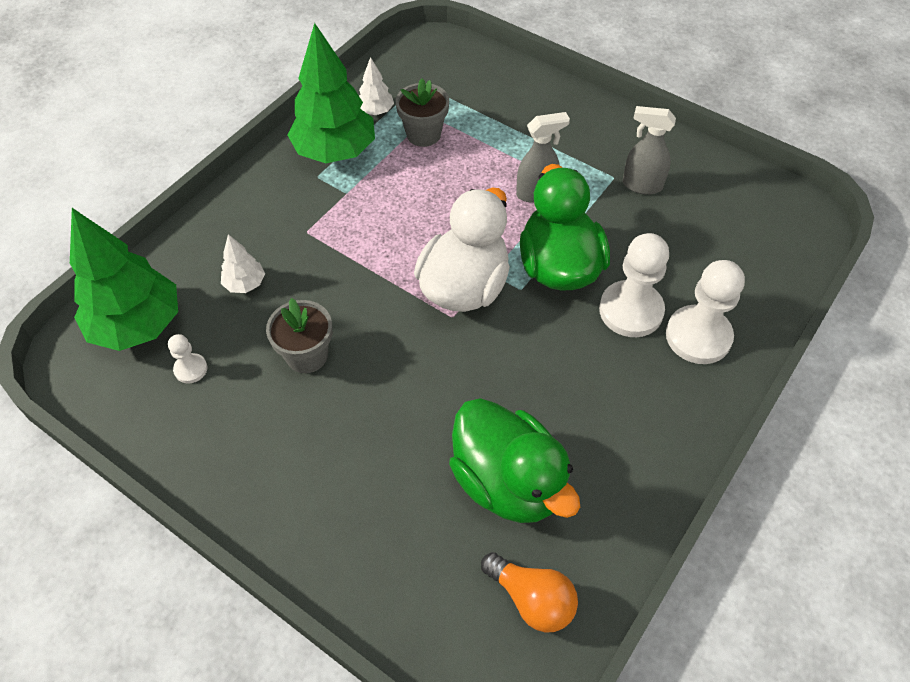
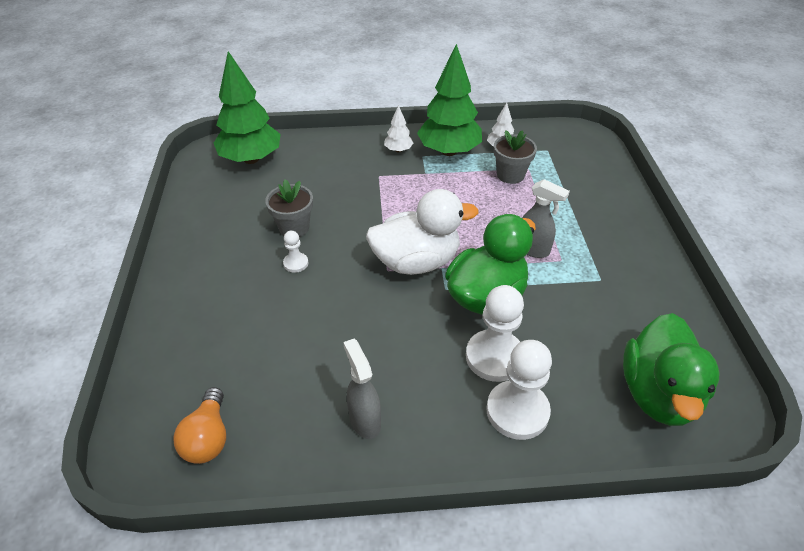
camera: 50 degrees right, 10 degrees down
(191, 369) = (242, 192): white pawn -> white pawn (296, 263)
(245, 284) = (317, 177): white tree -> white tree (398, 150)
(508, 482) = (287, 372): green duck -> green duck (658, 394)
(641, 185) = (614, 298): grey spray bottle -> grey spray bottle (364, 420)

